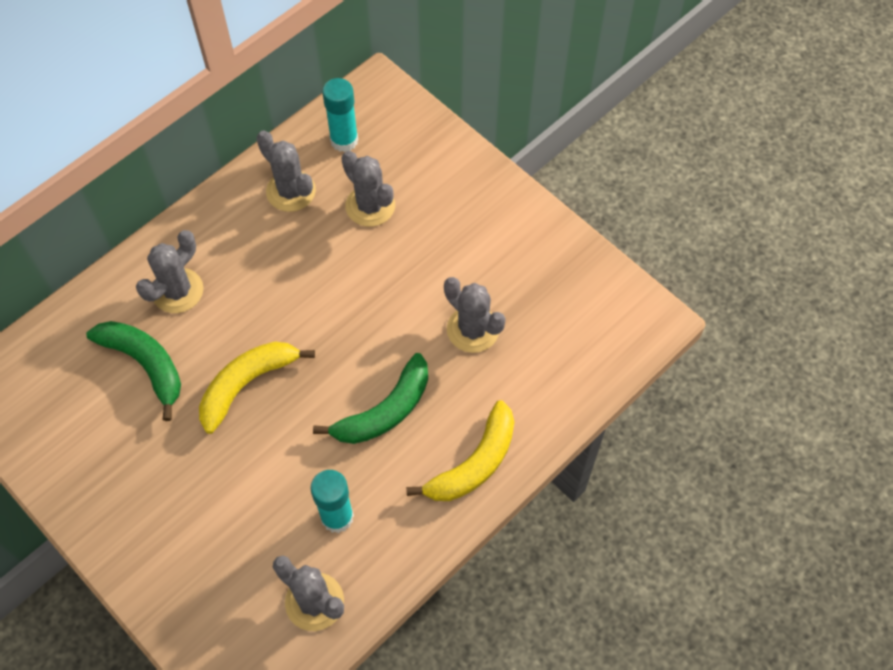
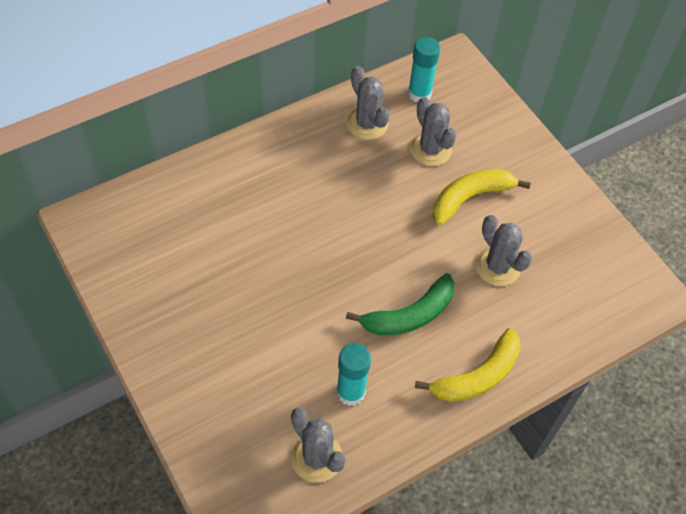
camera: 10 degrees right, 5 degrees down
(146, 364) = (218, 232): green banana -> none
(177, 291) = (257, 180): grey cactus -> none
(247, 384) = (298, 267): yellow banana -> yellow banana (470, 197)

